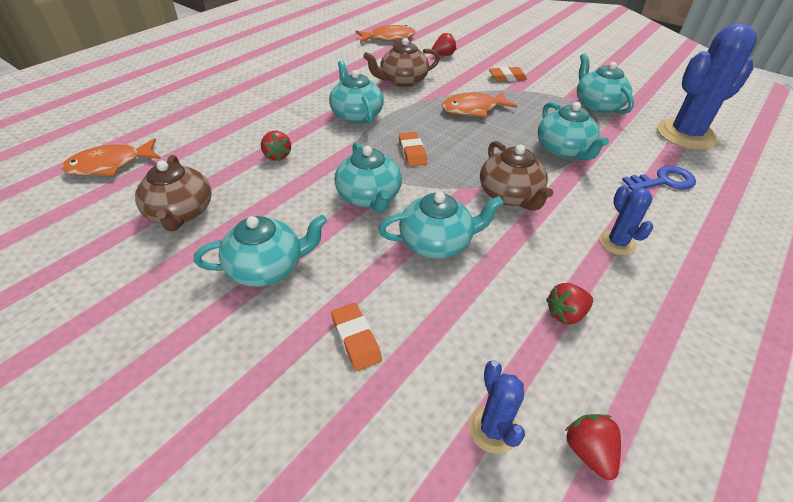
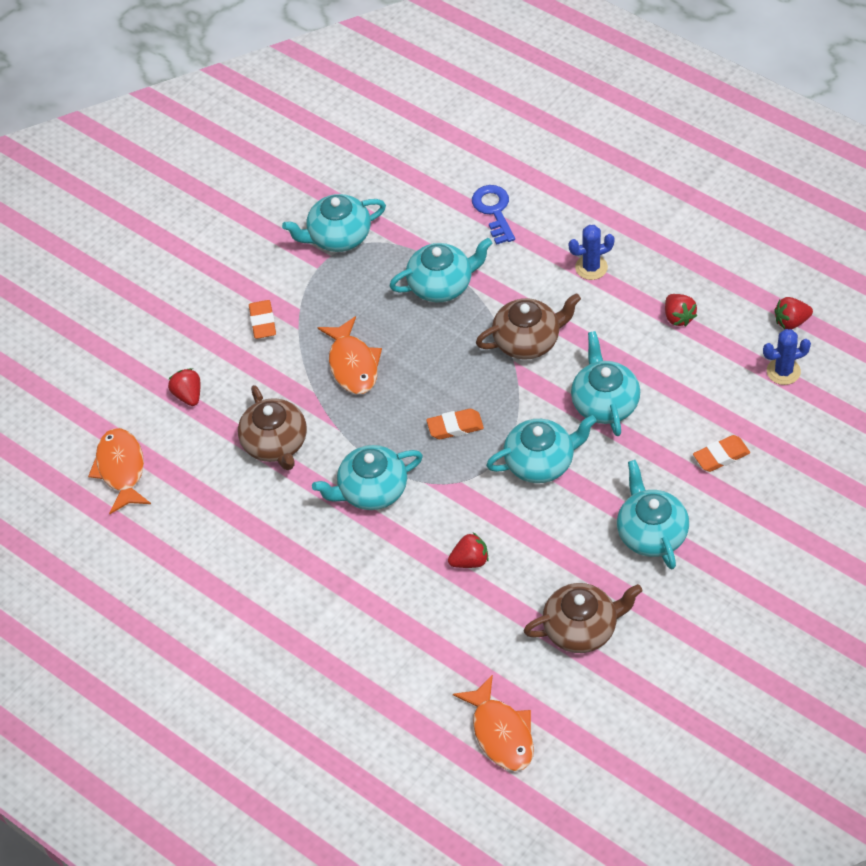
camera: 85 degrees left, 10 degrees up
(685, 135) = (403, 169): blue cactus -> none

